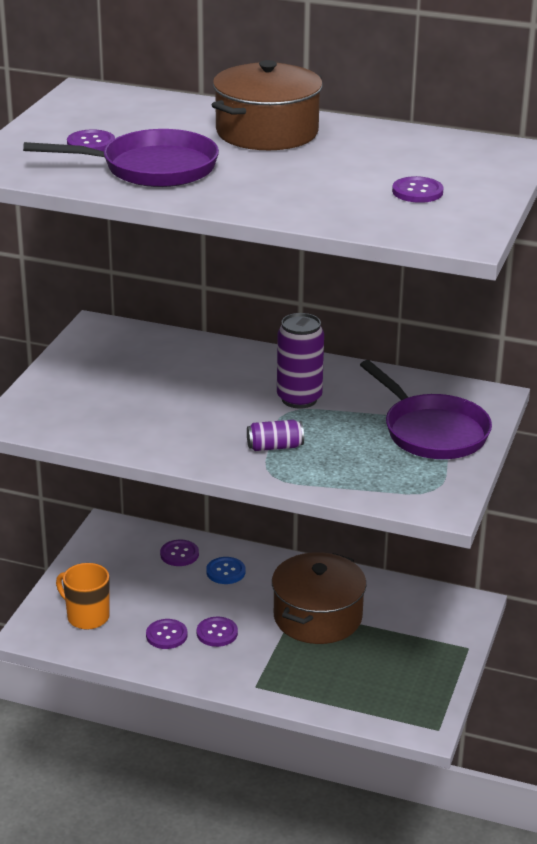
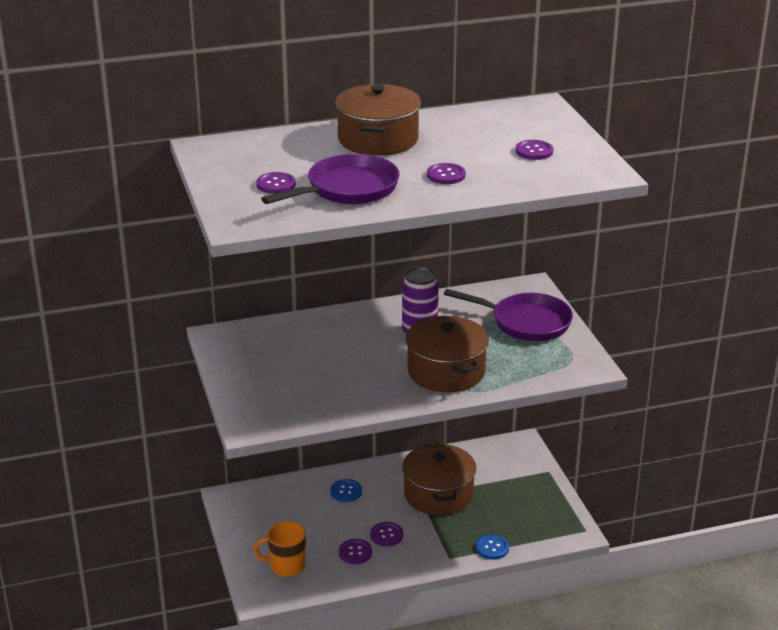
camera: 35 degrees left, 0 degrees up
(179, 554) = (301, 494): purple button -> purple button (446, 175)
(275, 447) = (446, 371): purple can -> brown pot
(311, 698) = (492, 548): none -> blue button

